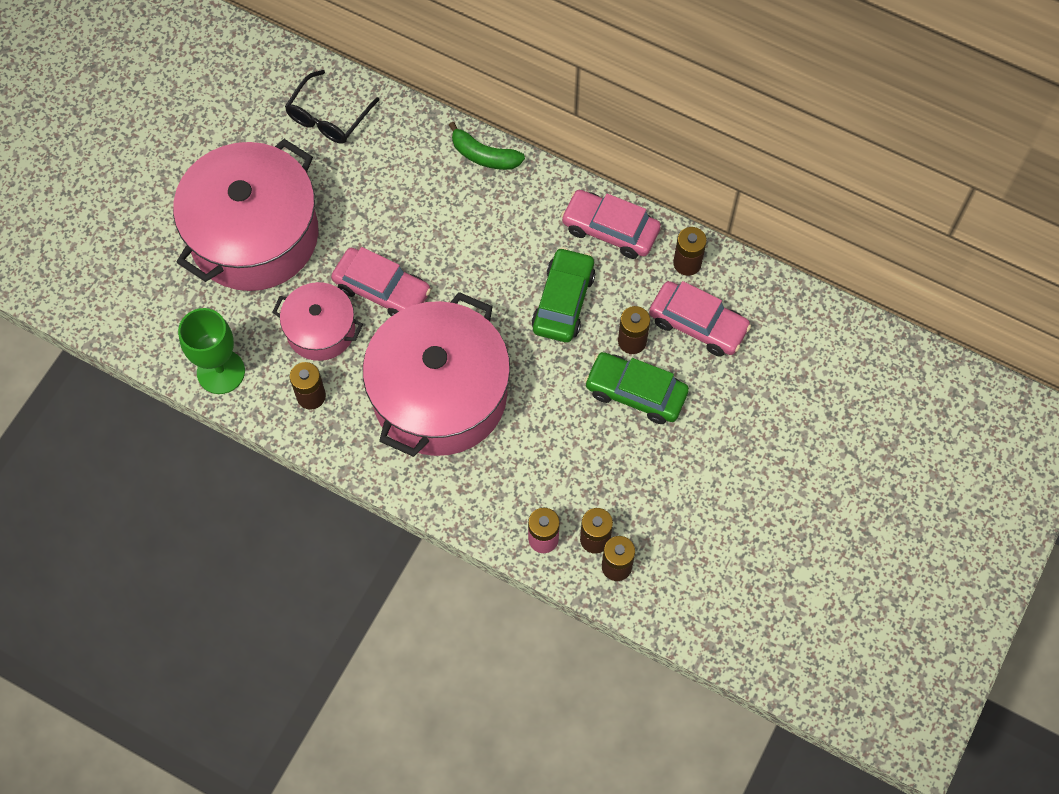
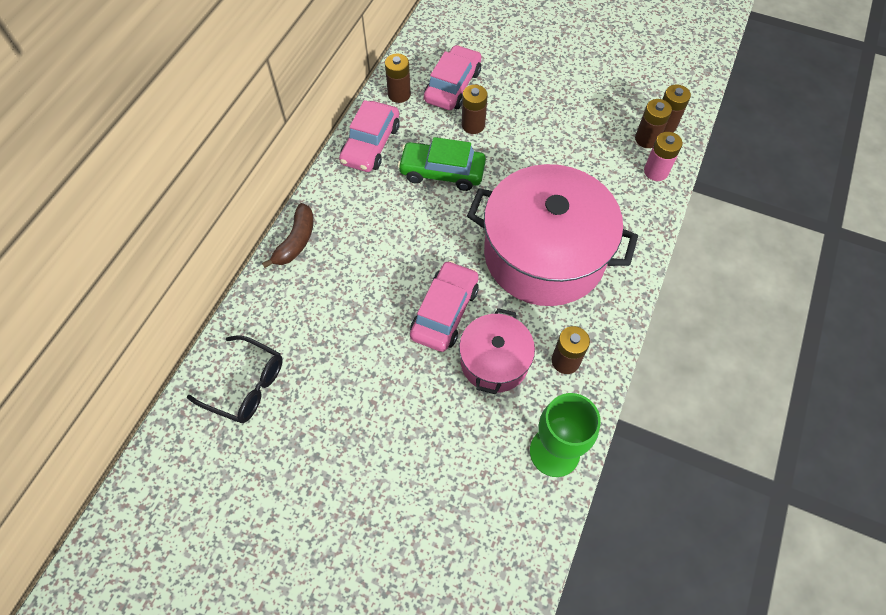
camera: 95 degrees left, 5 degrees down
(254, 235) = (392, 441): pink pot -> none
(484, 155) = (296, 241): green banana -> brown banana
(635, 393) = (518, 121): green car -> none

